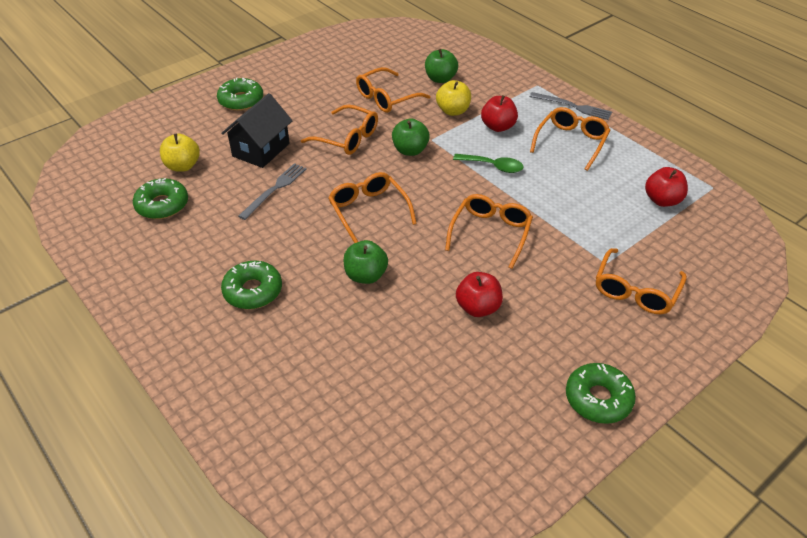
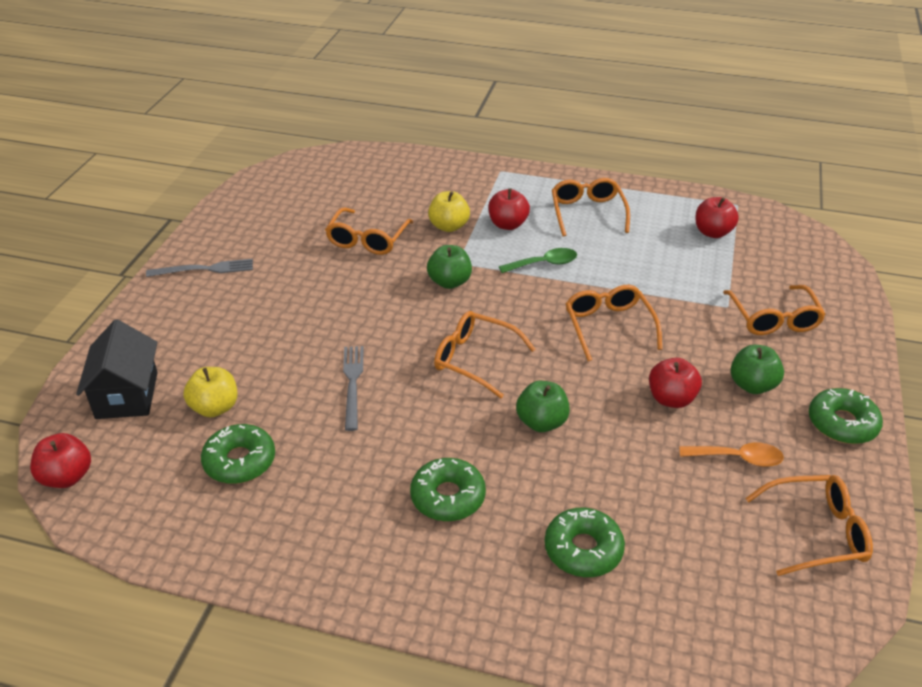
camera: 35 degrees left, 5 degrees down
(71, 168) = (67, 477): none -> red apple
(241, 100) = (203, 307): green donut -> green donut (583, 549)
(261, 150) = (289, 349): black house -> black house (127, 395)
(347, 138) = (371, 297): orange glasses -> orange glasses (816, 532)
(440, 79) = (401, 199): green apple -> green apple (752, 385)
(479, 376) = (738, 458): none -> orange spoon
(573, 106) = (554, 179): grey fork -> grey fork (204, 269)

